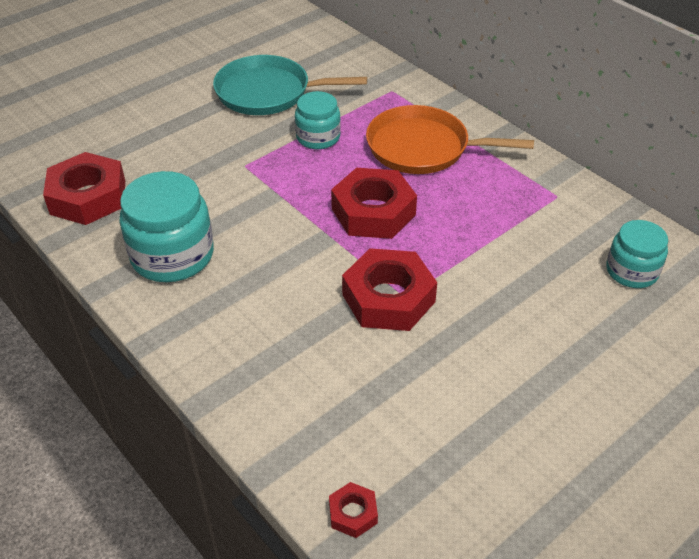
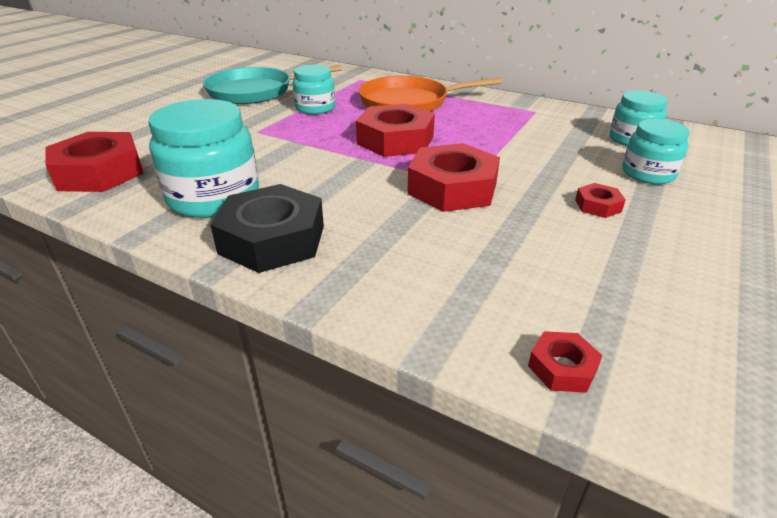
camera: 20 degrees left, 10 degrees down
(201, 321) = (272, 239): none -> black nut
(513, 358) = (598, 206): none -> red nut
(602, 328) = (648, 174): none -> turquoise jar

